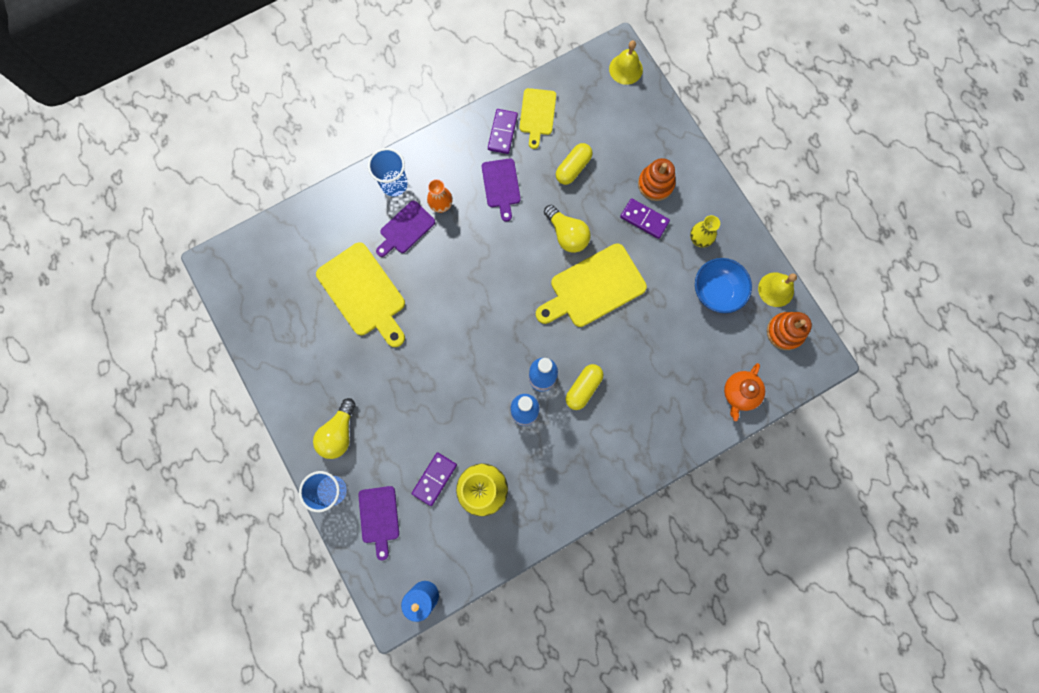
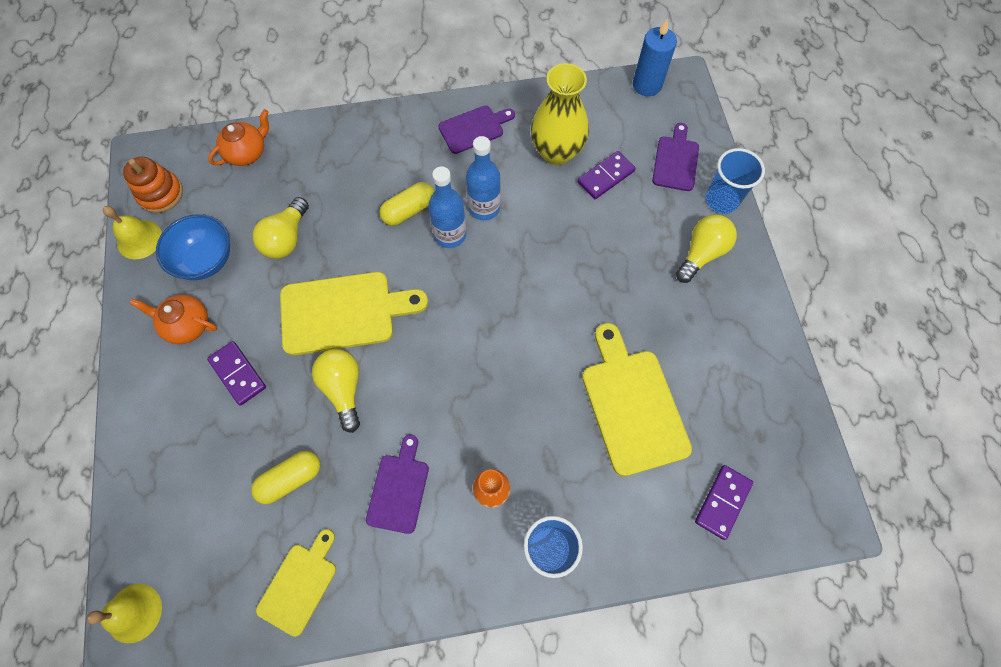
camera: 160 degrees left, 10 degrees down
(405, 229) = (552, 474): purple cutting board -> purple cutting board (474, 128)
(502, 132) = (362, 574): purple domino -> purple domino (723, 502)
(655, 184) = (197, 415): orange stacking toy -> none
(666, 330) = (286, 238): none -> yellow light bulb
(699, 239) = (187, 325): yellow vase -> orange teapot

